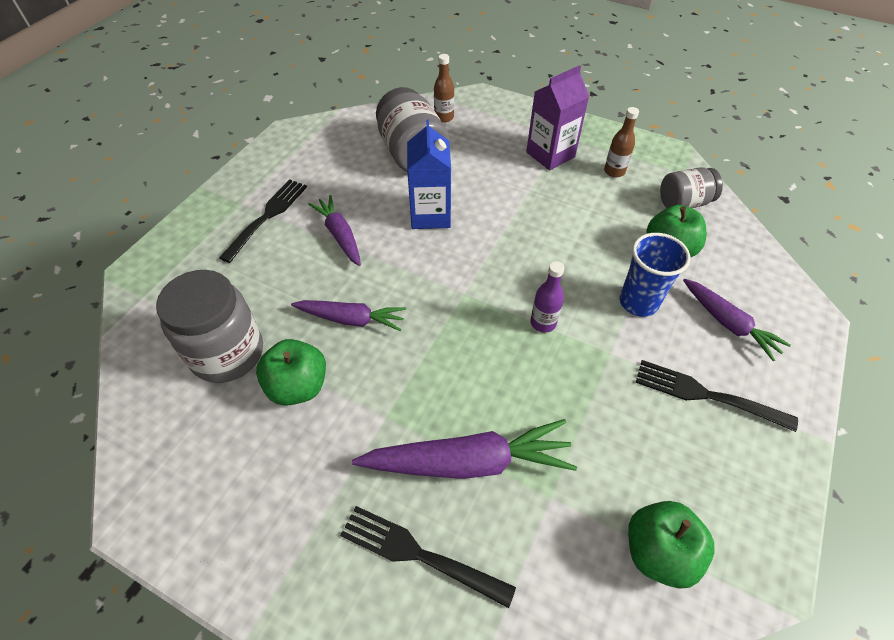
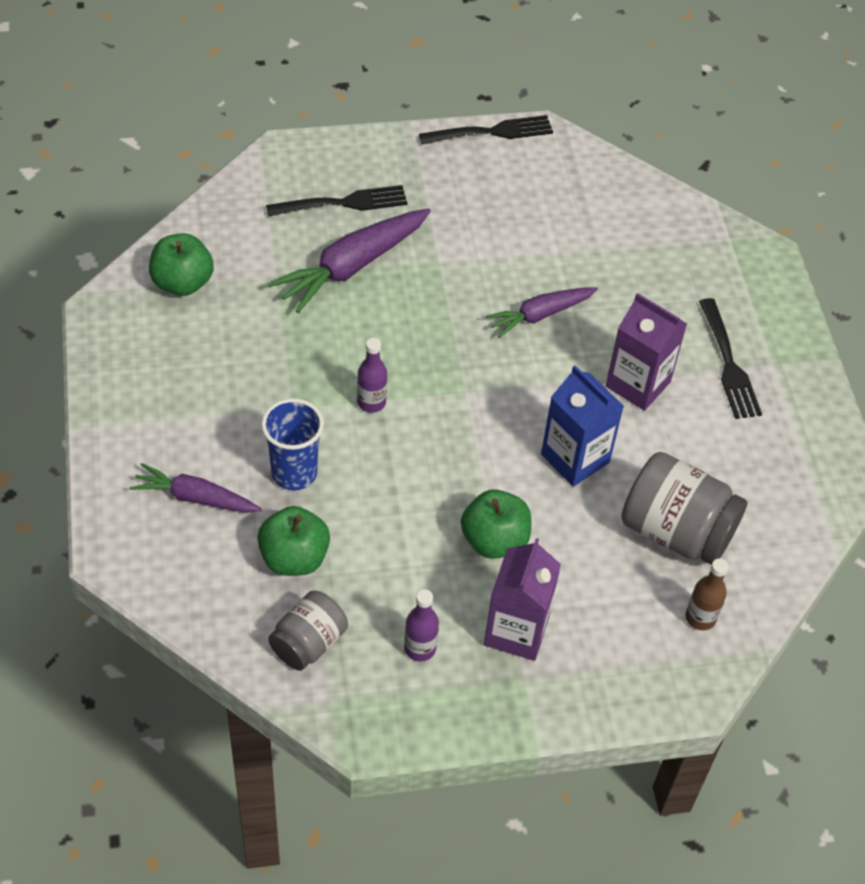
camera: 140 degrees right, 0 degrees up
(227, 353) = (606, 239): grey jar -> none
(298, 386) = (525, 247): green apple -> green apple (494, 540)
(340, 235) = (638, 384): purple carrot -> purple carton
(614, 171) = (420, 648): brown bottle -> purple bottle
(706, 395) = (190, 413): black fork -> black fork (491, 132)

